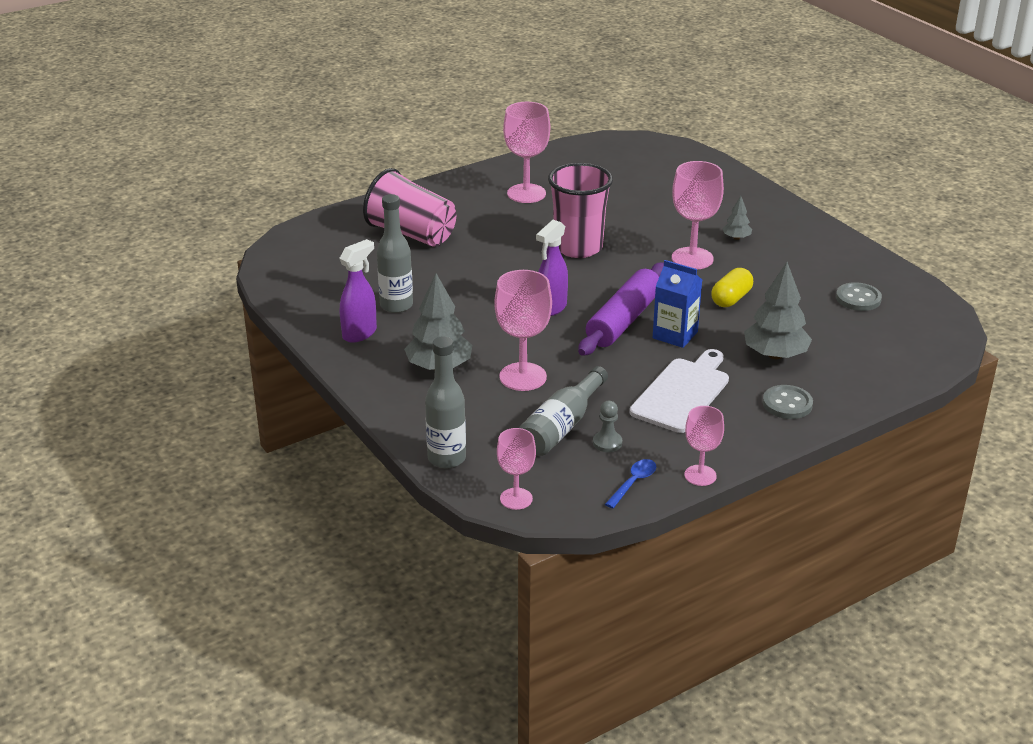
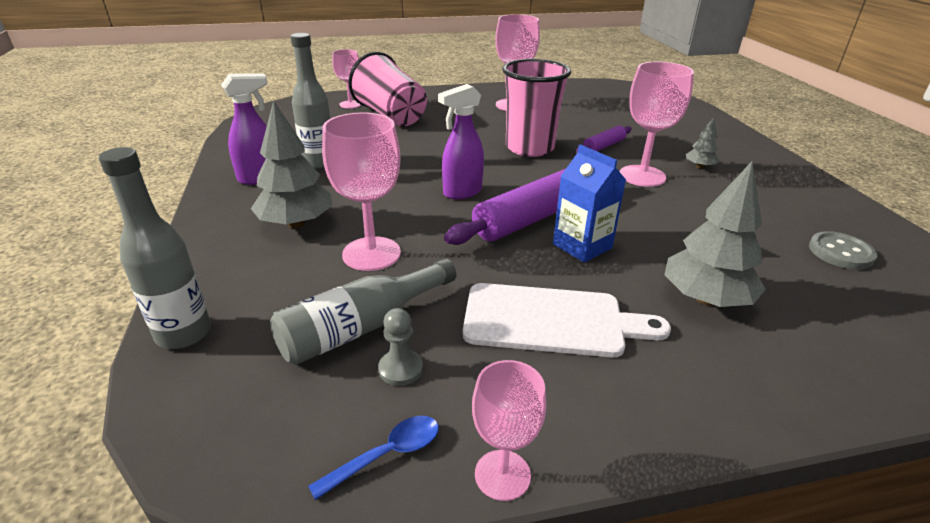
camera: 20 degrees right, 0 degrees up
(516, 499) = (198, 427): pink goblet -> pink goblet (350, 104)
(644, 231) = (603, 146): none -> purple rolling pin
(682, 393) = (551, 320): white cutting board -> white cutting board turned 45 degrees clockwise
(731, 299) = (670, 221): yellow capsule -> none
(787, 404) = (702, 378): grey button -> none

